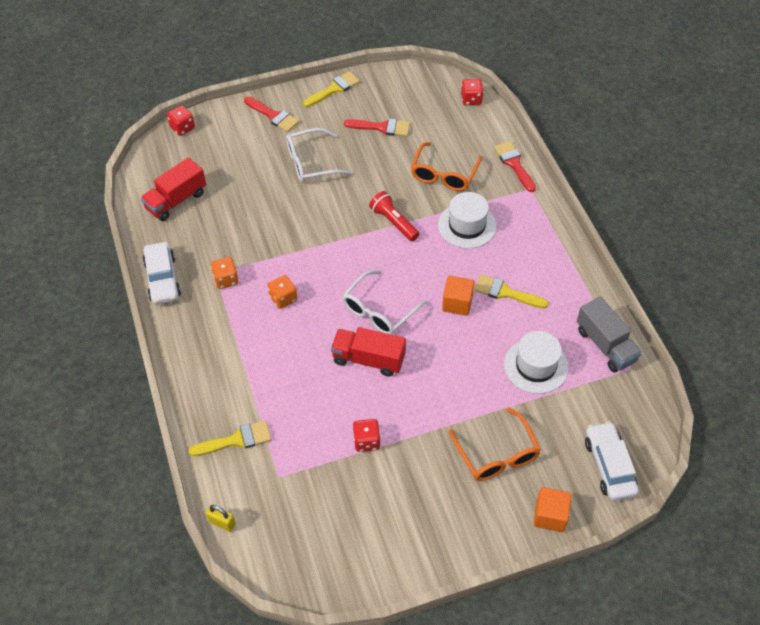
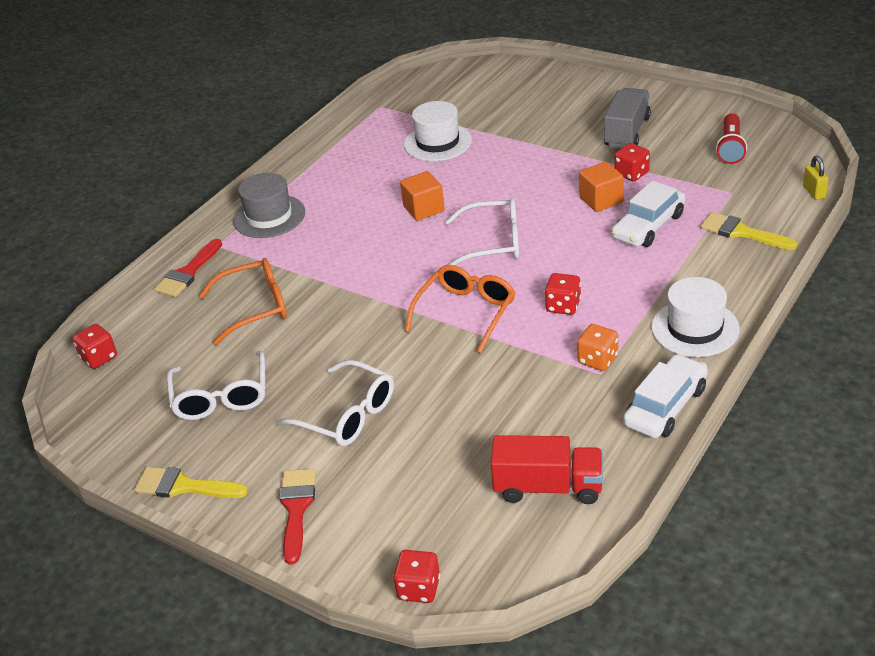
camera: 125 degrees left, 15 degrees down
(283, 298) = (563, 306): orange dice -> red dice
(368, 359) = (554, 218): red truck -> none
(382, 127) = (221, 397): red brush -> white glasses
(394, 222) = (368, 299): red flashlight -> red flashlight (730, 147)
(467, 225) = (316, 254): white hat -> white hat (695, 328)
(497, 455) = (547, 118): orange glasses -> orange glasses (466, 312)
(505, 292) = (376, 192): yellow brush -> none
(537, 227) = (269, 216): none -> grey hat
(550, 516) = (562, 78): orange cube -> orange cube (601, 200)
(605, 345) = (371, 125): grey truck -> grey truck (627, 132)
(609, 466) = (485, 77): white car -> white car (648, 226)

